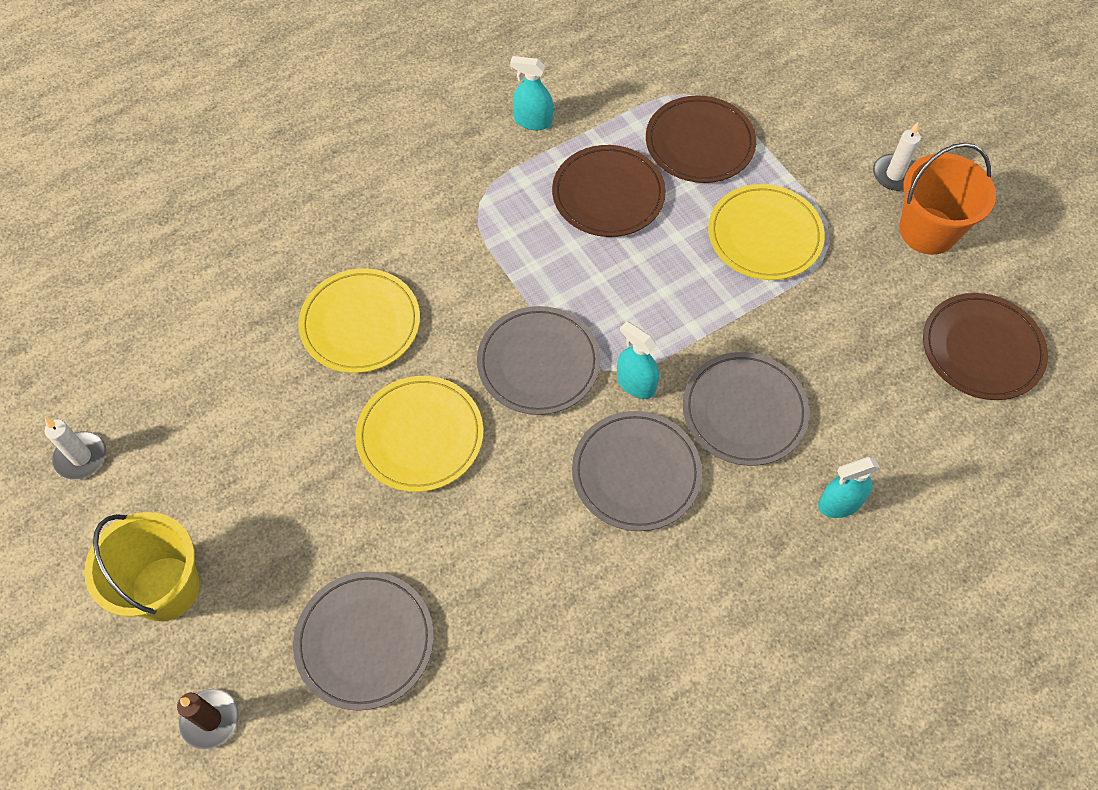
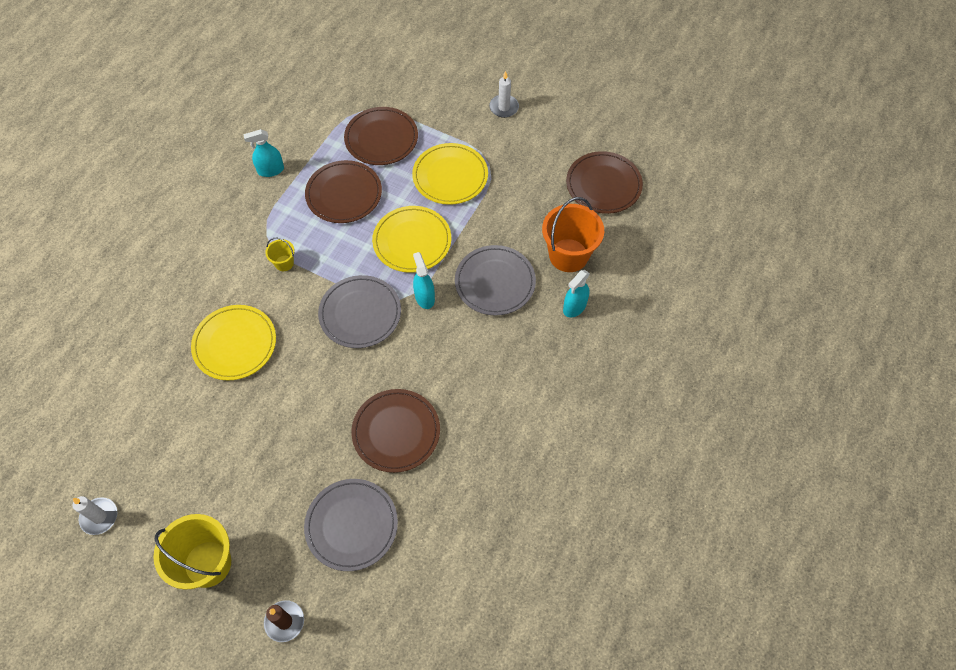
camera: 30 degrees left, 0 degrees up
(420, 436) = (313, 391): yellow plate -> yellow plate (412, 241)
(480, 249) = (284, 263): none -> yellow bucket
(493, 547) = (396, 432): none -> brown plate
(635, 384) = (424, 297): turquoise spray bottle -> turquoise spray bottle turned 60 degrees clockwise
(636, 473) = (454, 347): grey plate -> none
(928, 231) = (539, 132): orange bucket -> orange bucket (568, 255)

